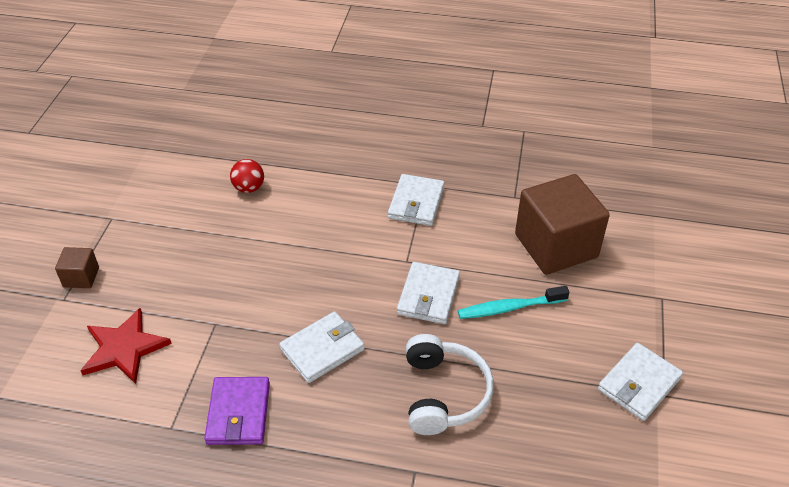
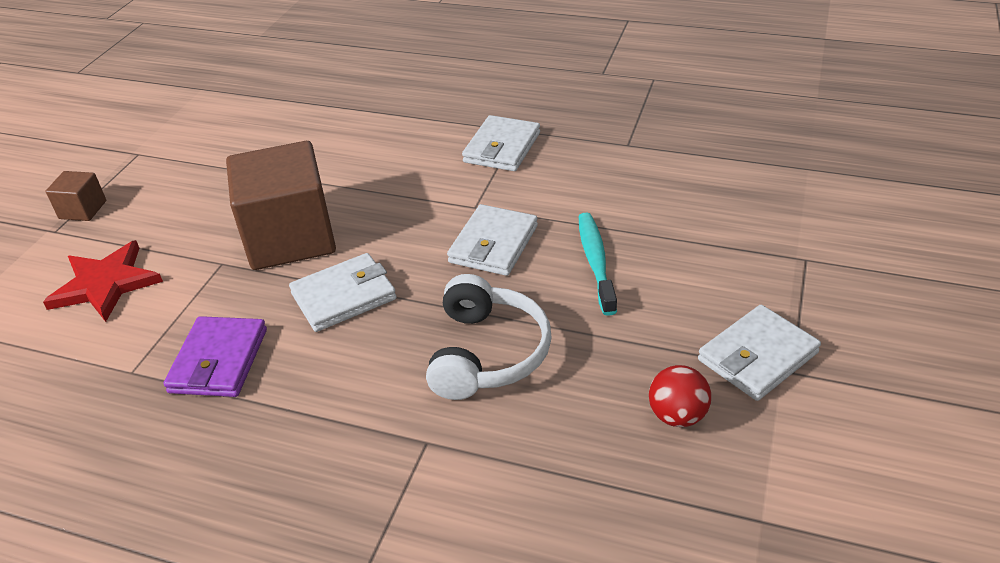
camera: 10 degrees right, 5 degrees down
(249, 188) = (305, 128): red ball -> red ball (677, 415)
(509, 308) = (595, 262): turquoise toothbrush -> turquoise toothbrush turned 90 degrees clockwise
(556, 246) = (671, 197): brown cube -> brown cube (290, 238)

